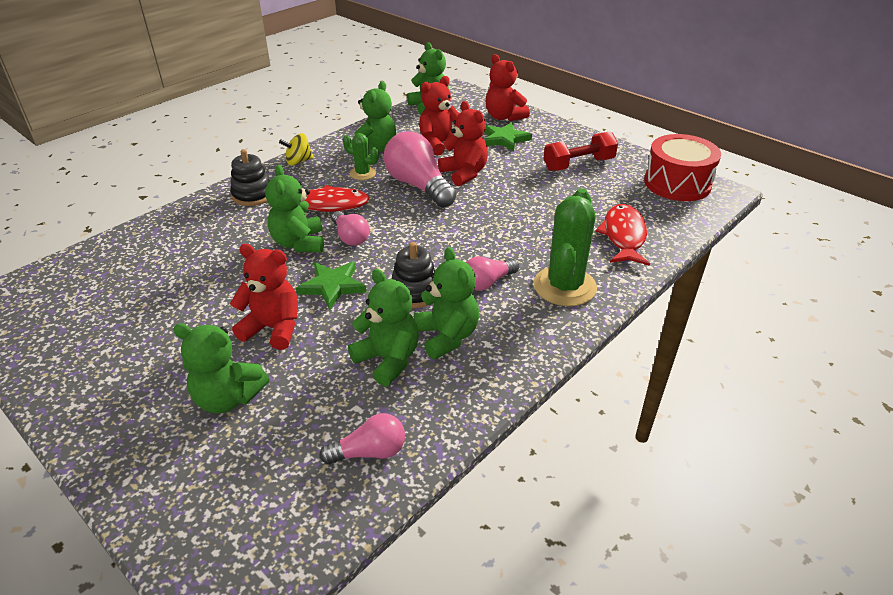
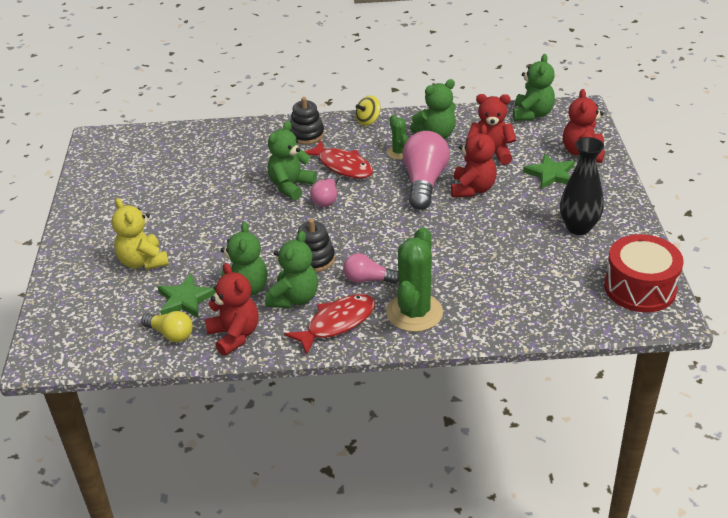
camera: 45 degrees right, 0 degrees up
(228, 398) = (143, 262): green teddy bear -> yellow teddy bear
(273, 328) = (210, 235): red teddy bear -> red teddy bear (234, 335)
(298, 161) = (368, 121): yellow spinning top -> yellow spinning top turned 60 degrees counterclockwise
(332, 286) = (273, 227): green star -> green star (185, 299)
(369, 452) = (171, 334): pink light bulb -> yellow light bulb
(564, 286) = (414, 313): green cactus -> green cactus turned 45 degrees counterclockwise
(578, 164) = (578, 227): red dumbbell -> black vase
(623, 236) = (517, 303): red fish -> red fish (337, 323)

